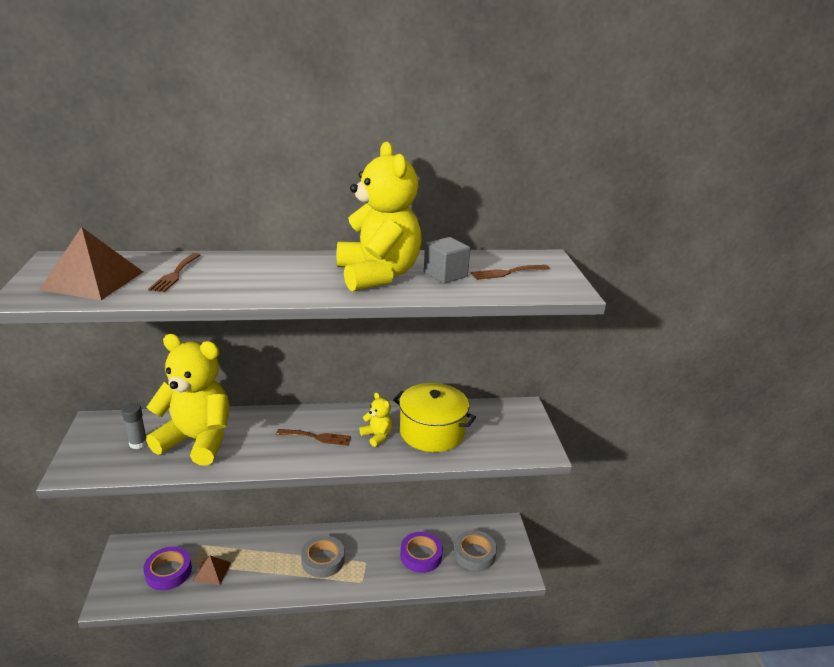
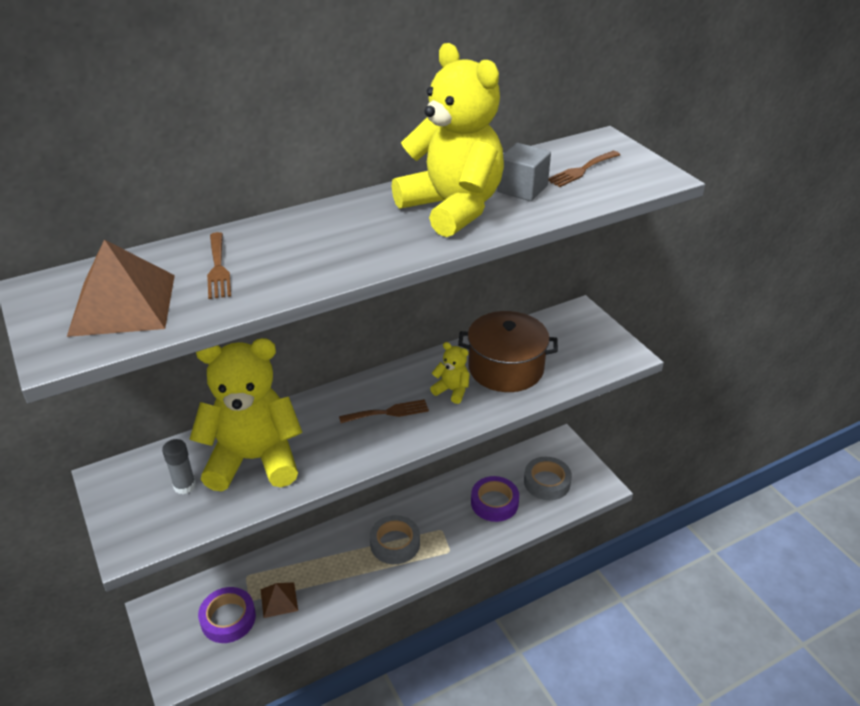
camera: 20 degrees left, 10 degrees up
(432, 432) = (506, 368): yellow pot -> brown pot

